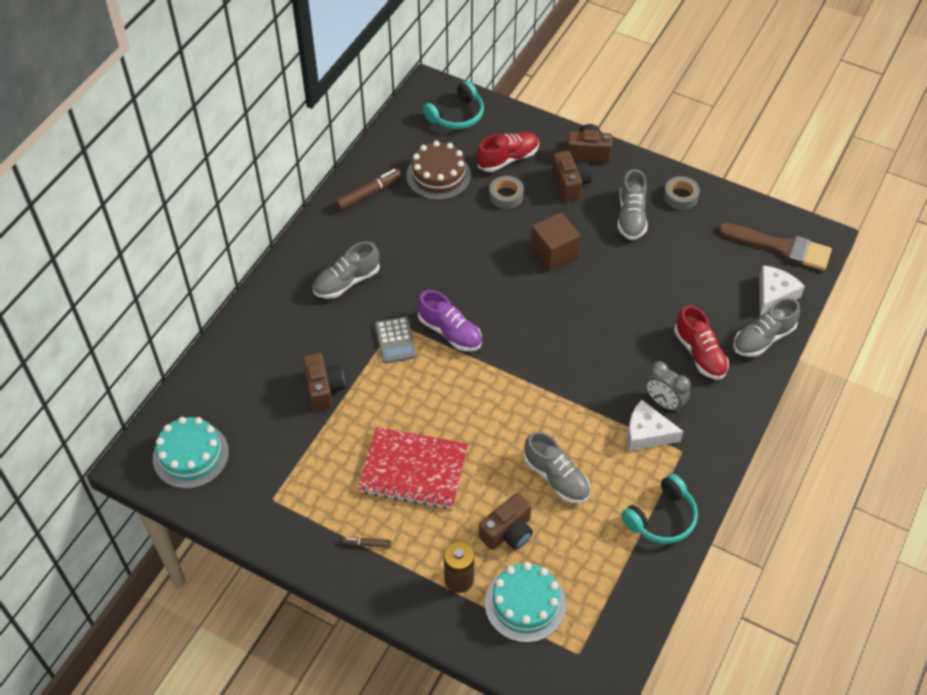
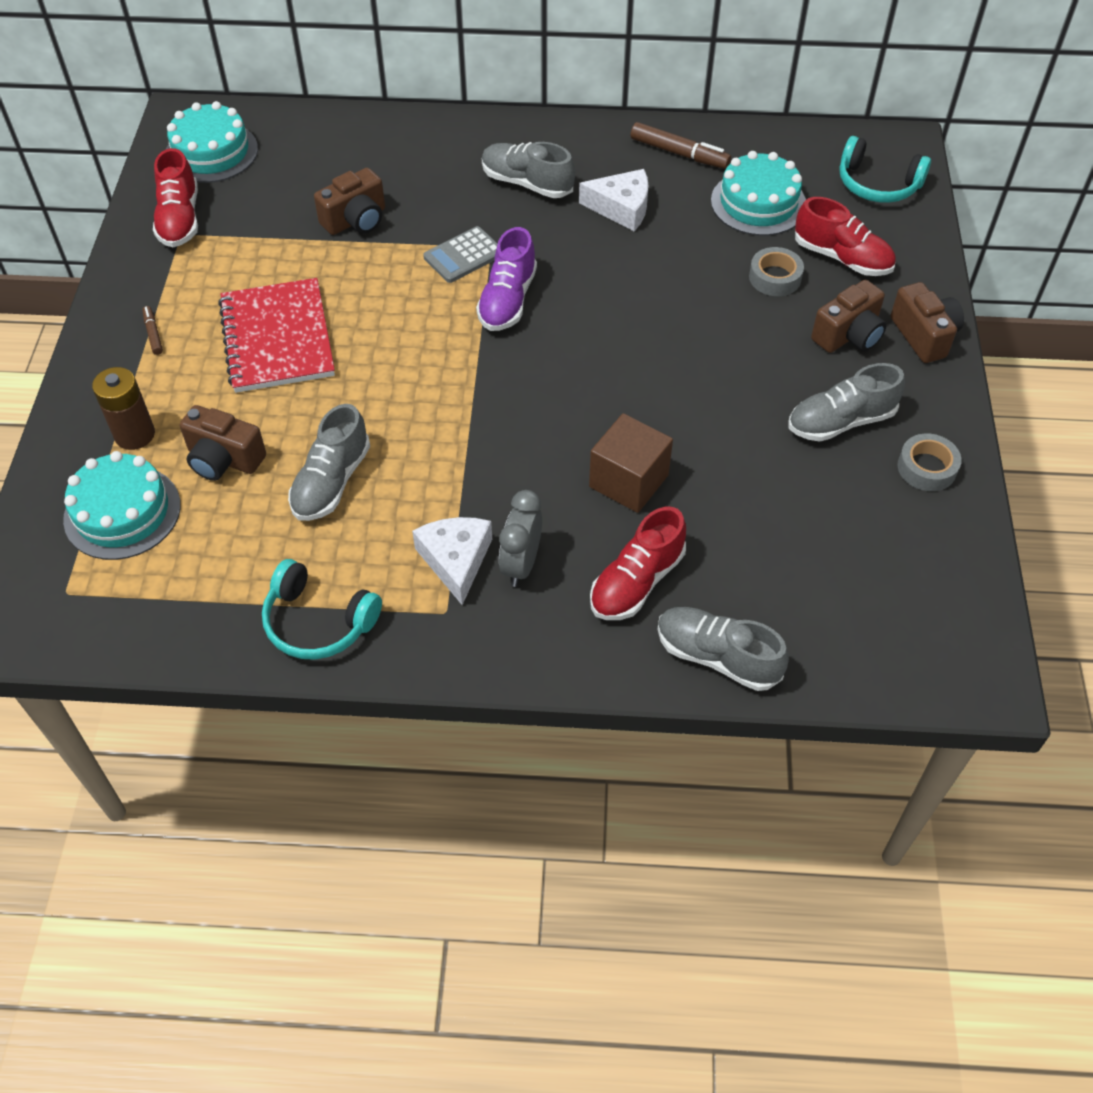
camera: 65 degrees right, 0 degrees up
(255, 496) = (179, 219): none -> red shoe
(438, 175) = (758, 203): brown cake -> turquoise cake
(554, 252) = (711, 358): brown cube -> brown cube (628, 481)
(774, 295) = (816, 647): white cheese -> white cheese (621, 208)
(780, 247) = (922, 629): brown brush -> none

